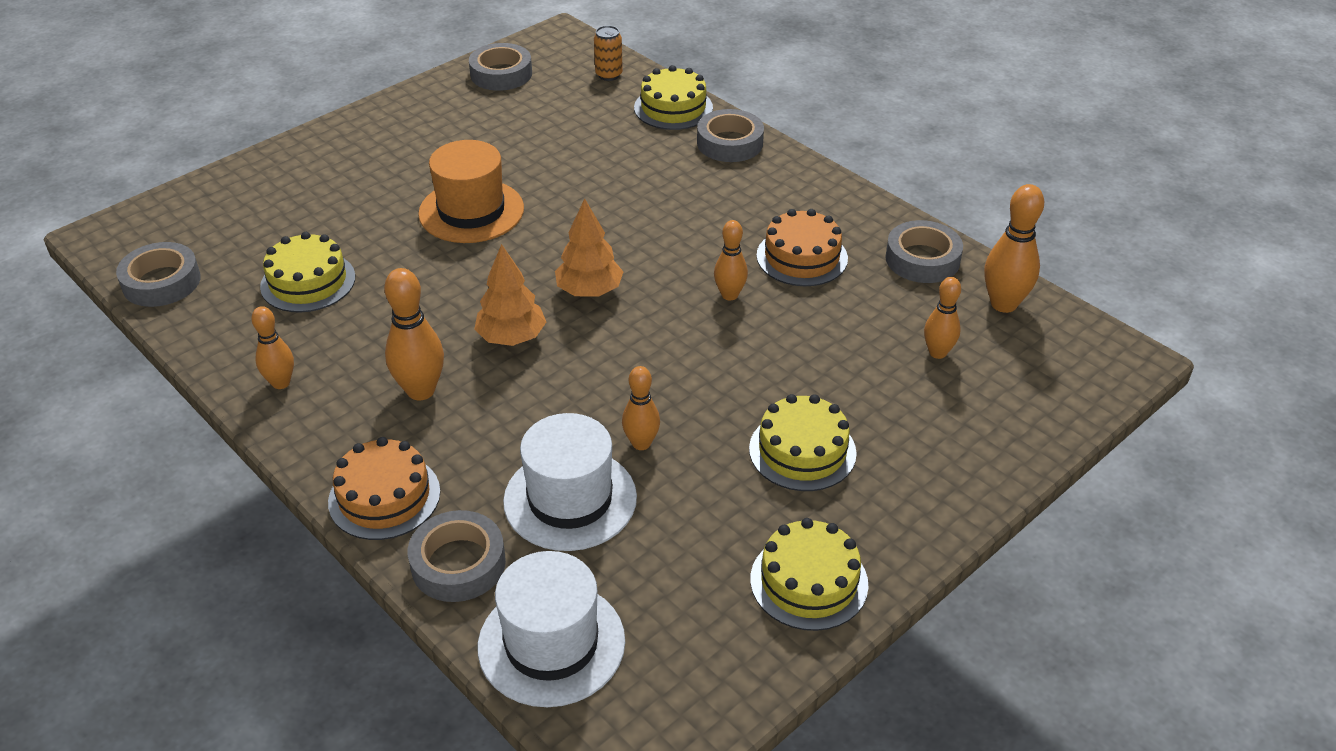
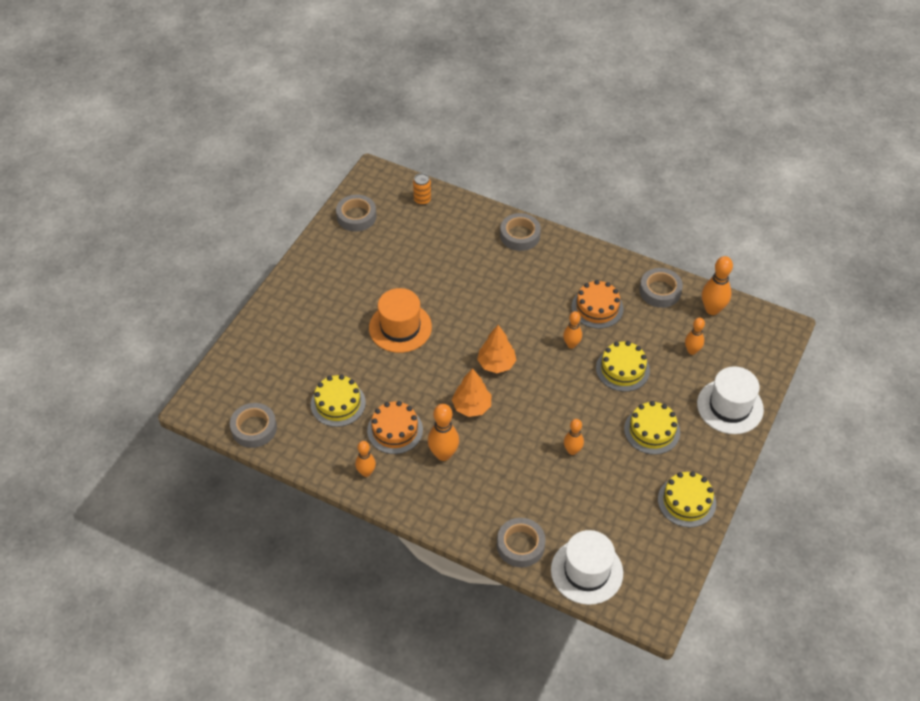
camera: 20 degrees left, 10 degrees up
(384, 496) = (462, 521): orange cake -> orange cake (395, 430)
(570, 499) = (554, 493): white hat -> white hat (730, 406)
(673, 108) = (474, 216): yellow cake -> yellow cake (622, 369)

